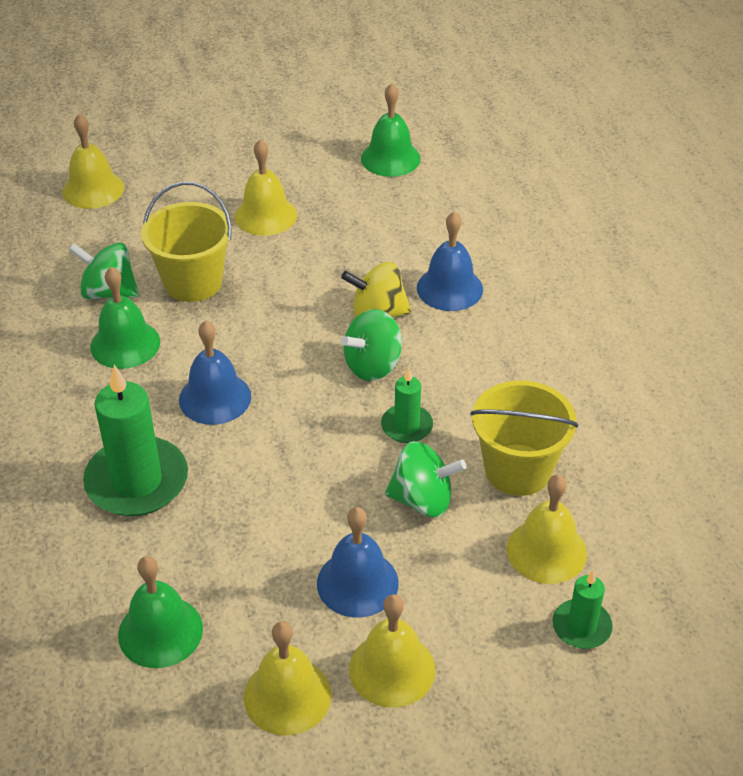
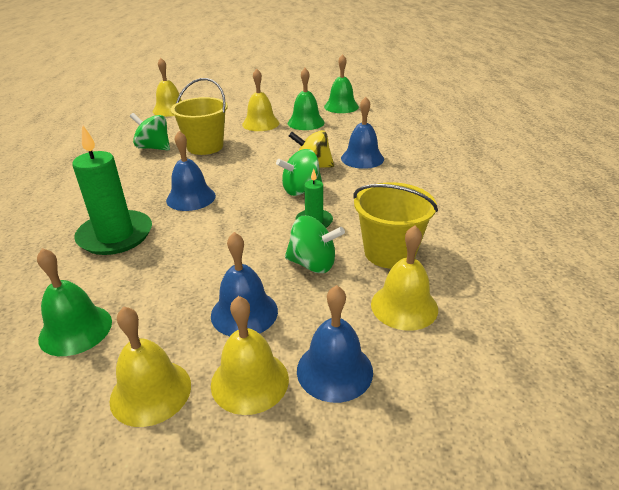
camera: 10 degrees right, 10 degrees down
(125, 344) = (149, 170): green bell -> green bell (306, 122)
(481, 644) = (334, 370): none -> blue bell
(581, 626) = (427, 366): green candle -> none

